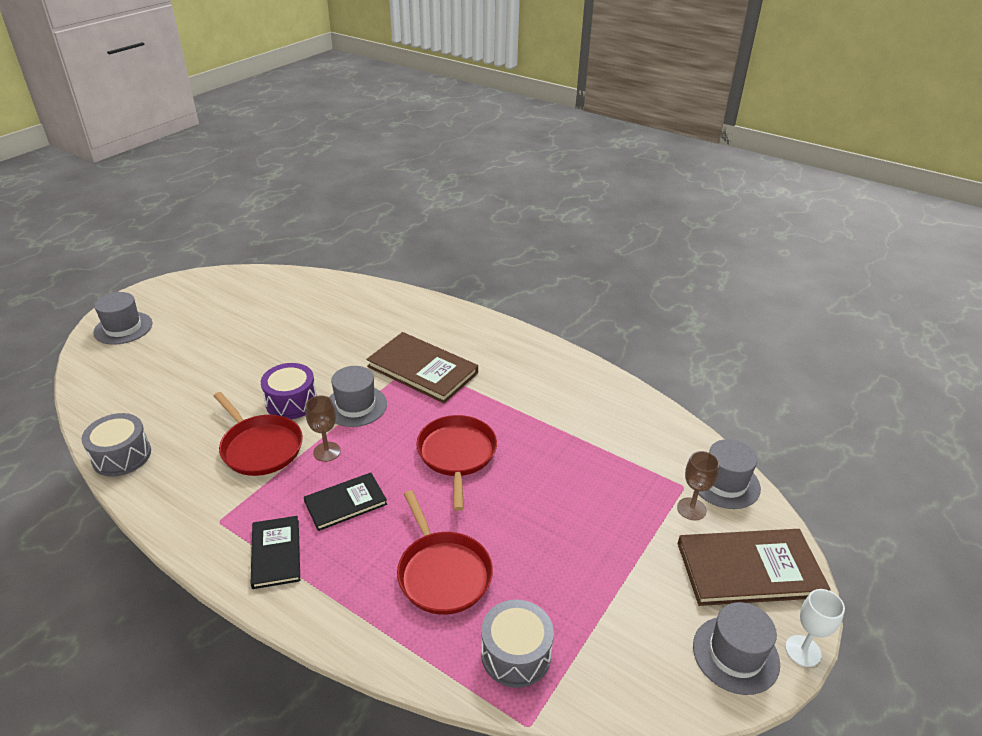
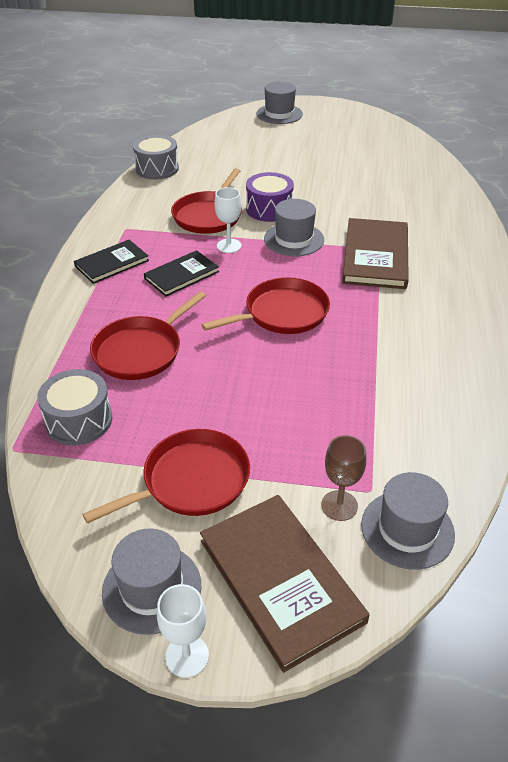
camera: 65 degrees right, 5 degrees up
(326, 452) = (229, 246): brown goblet -> white goblet
(345, 503) = (181, 275): black book -> black book turned 75 degrees counterclockwise
(632, 590) = (191, 481): none -> red pan

